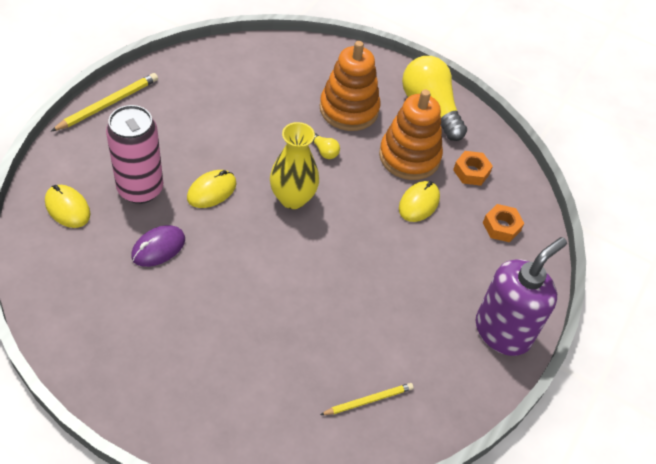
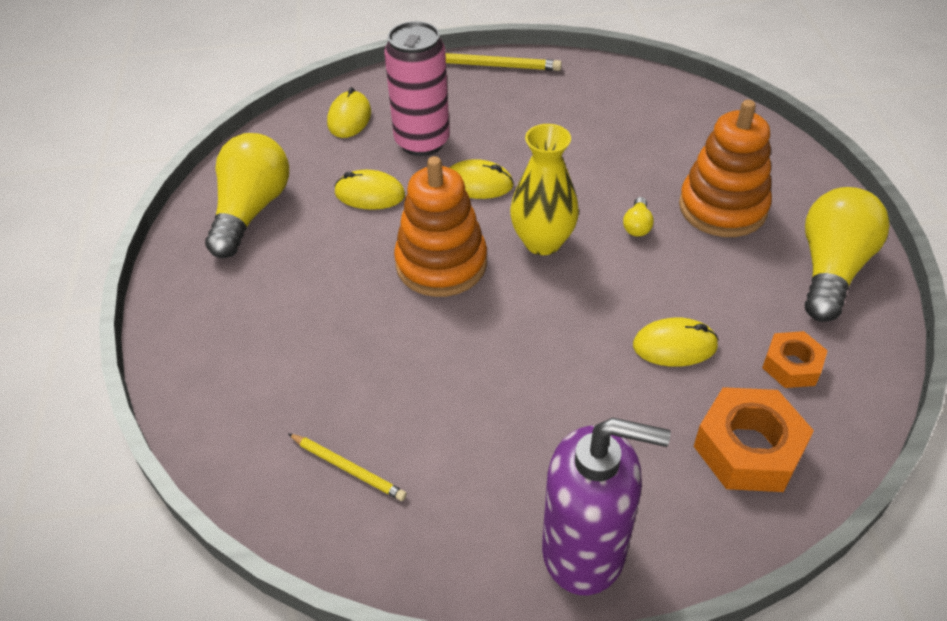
camera: 60 degrees right, 5 degrees down
(99, 320) = (251, 210): none -> yellow light bulb
(158, 248) = (369, 194): purple mouse -> yellow mouse
(409, 156) = (731, 296): orange stacking toy -> orange stacking toy (441, 264)
(501, 227) = (748, 449): orange nut -> orange nut, size x1.67

